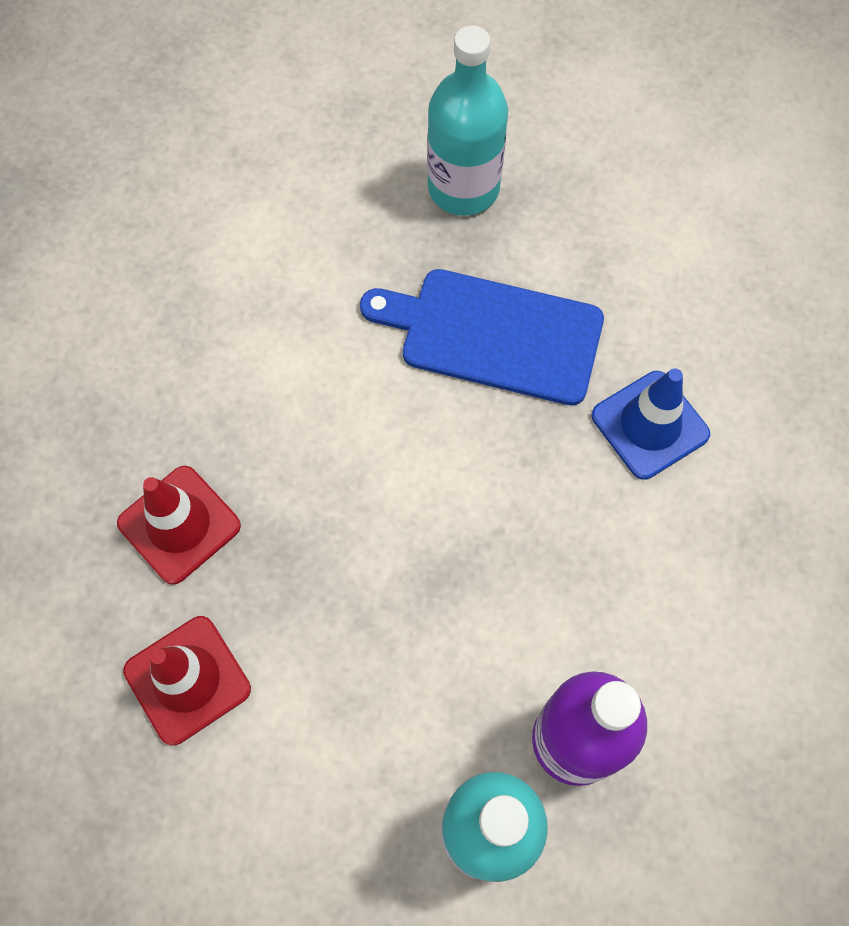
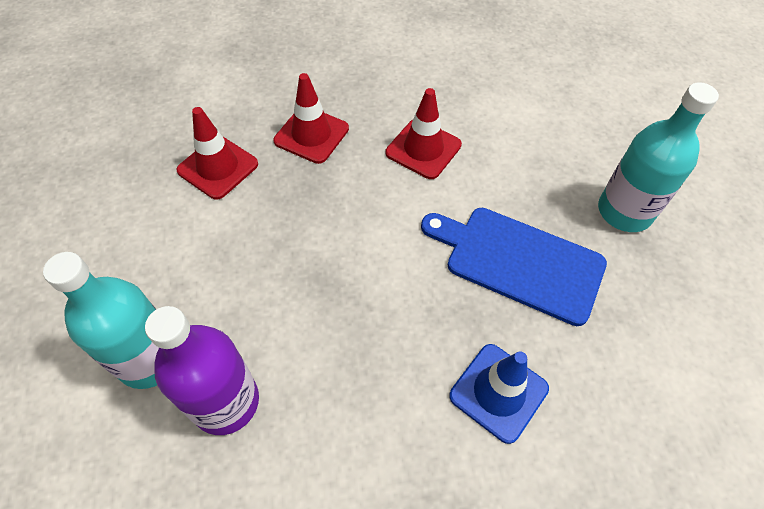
camera: 70 degrees right, 10 degrees down
(271, 379) = (423, 149): none -> red traffic cone
(493, 335) = (518, 262): blue cutting board -> blue cutting board turned 60 degrees counterclockwise

